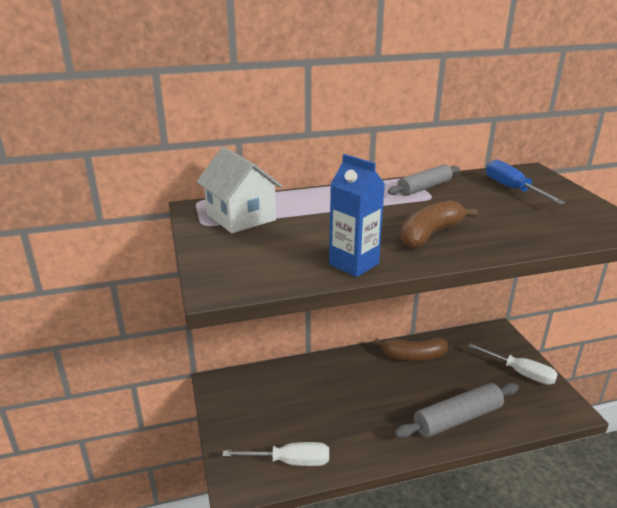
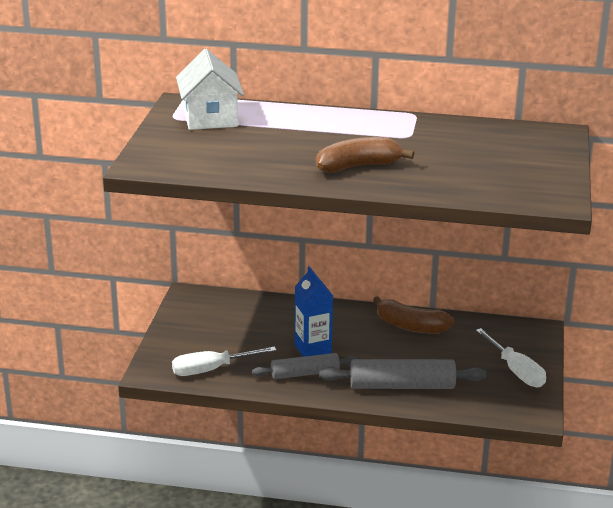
camera: 25 degrees right, 0 degrees up
(290, 461) = (211, 370): white screwdriver -> white screwdriver turned 135 degrees clockwise
(354, 264) = (261, 173): blue carton -> blue carton (313, 349)
(424, 188) = (415, 126): grey rolling pin -> grey rolling pin (305, 373)
(512, 189) = (505, 145): blue screwdriver -> none

